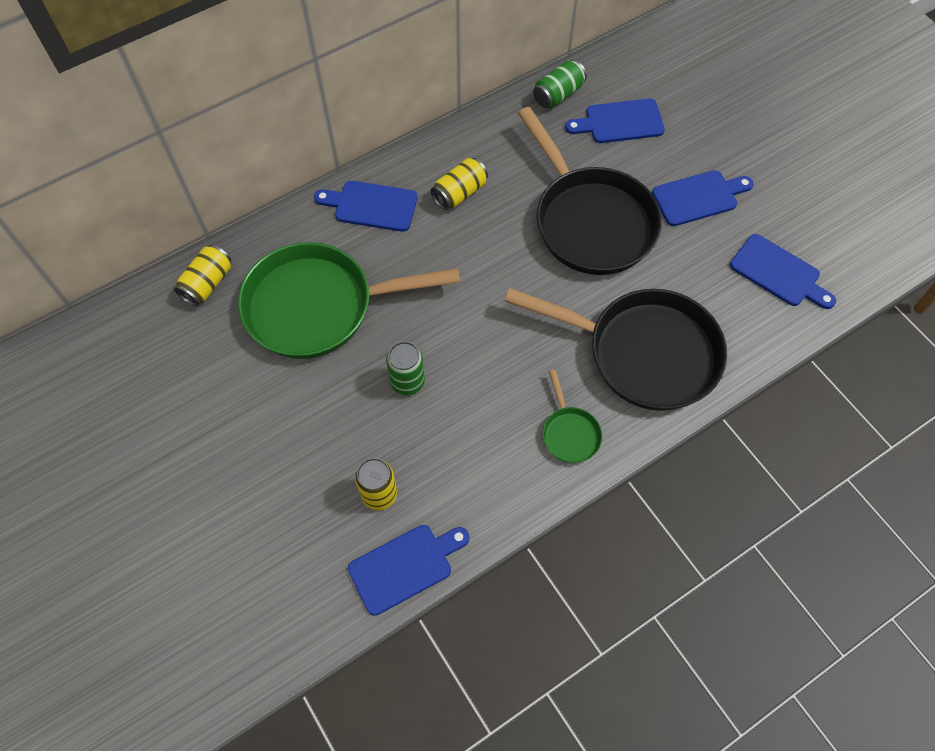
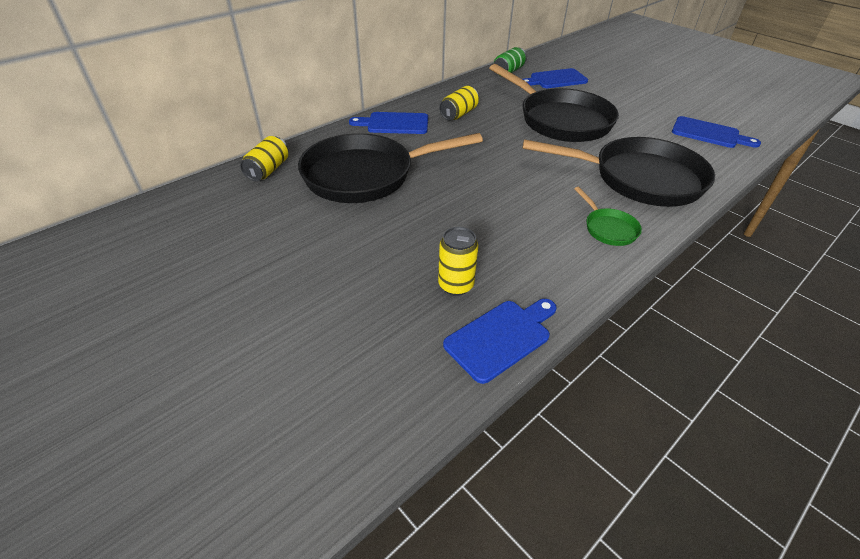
camera: 10 degrees left, 20 degrees down
(319, 306) = (366, 175): green pan -> black pan
(407, 382) = (455, 211): green can -> none
(698, 197) = (629, 105): blue cutting board -> none

